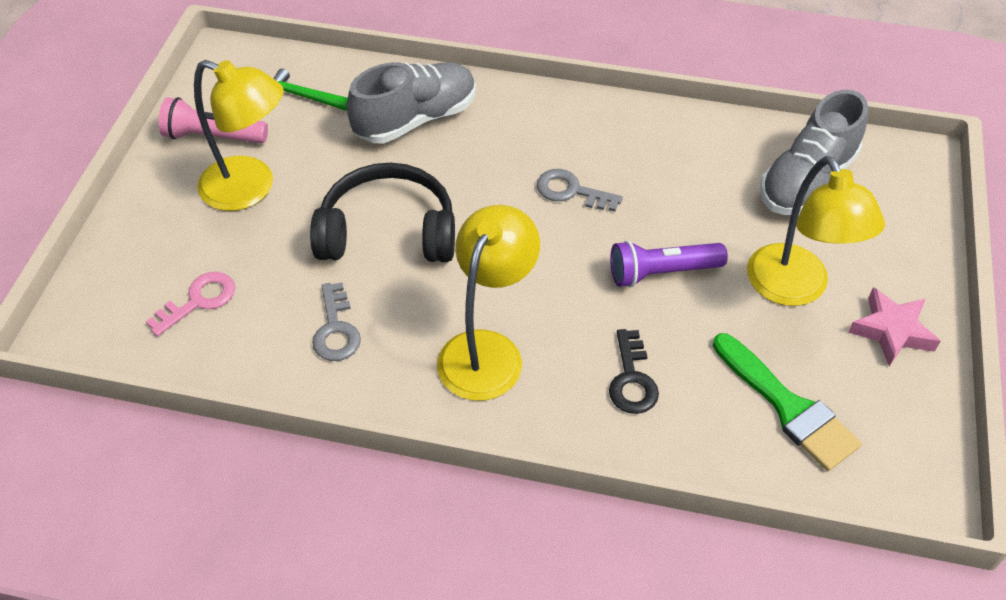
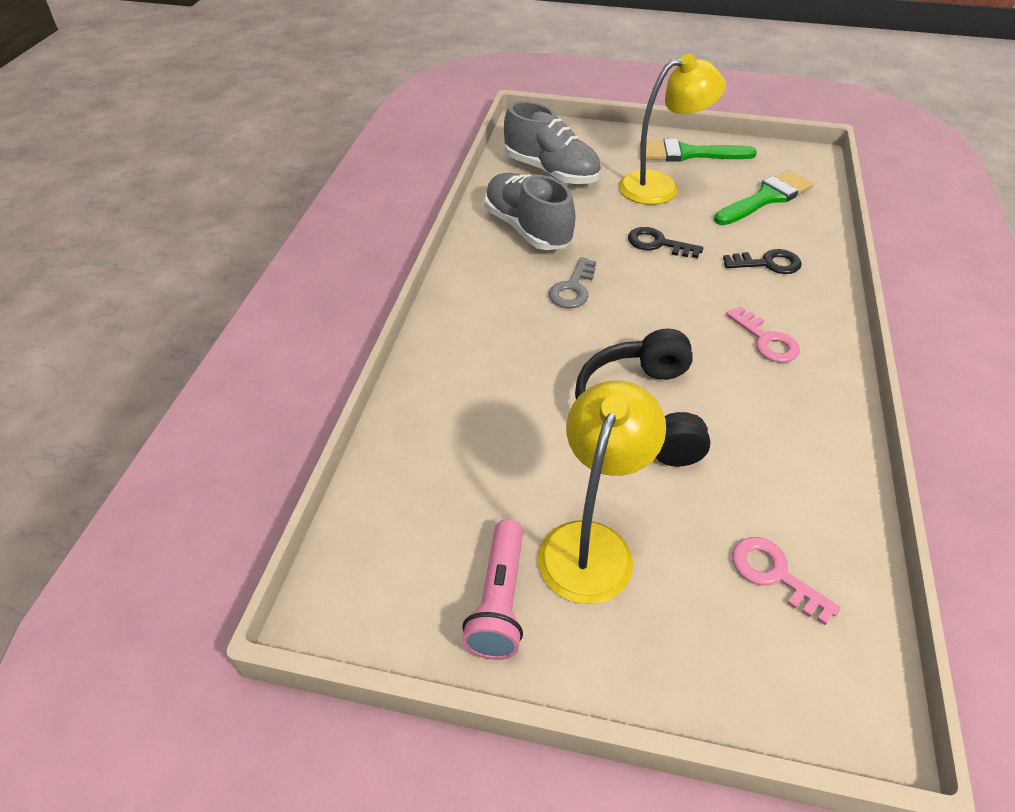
camera: 90 degrees left, 5 degrees down
(303, 96) = (427, 505): green hammer -> none
(336, 329) = (776, 445): grey key -> none
(416, 119) = (473, 397): grey shoe -> grey shoe (527, 229)
(487, 350) = (766, 340): yellow lamp -> pink key
(662, 272) = (658, 244): purple flashlight -> black key
(892, 331) = (688, 154): pink star -> green brush

